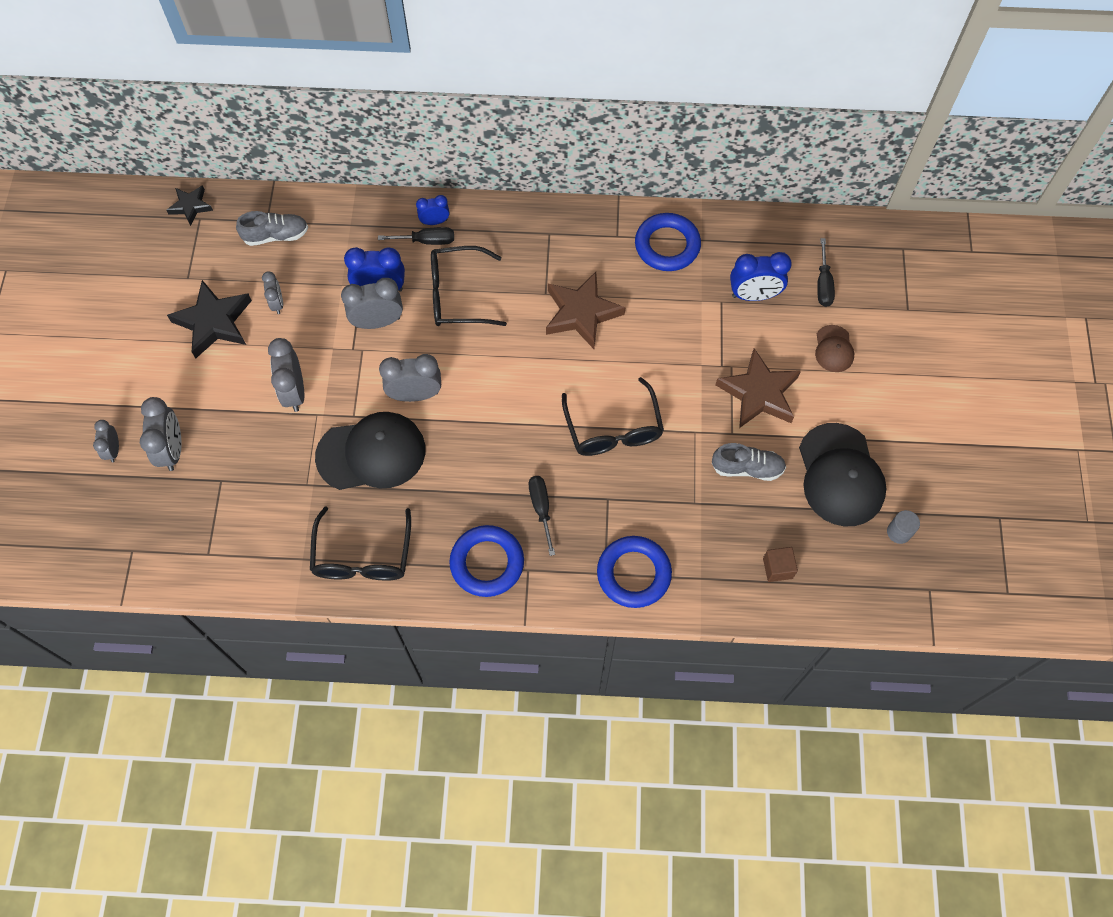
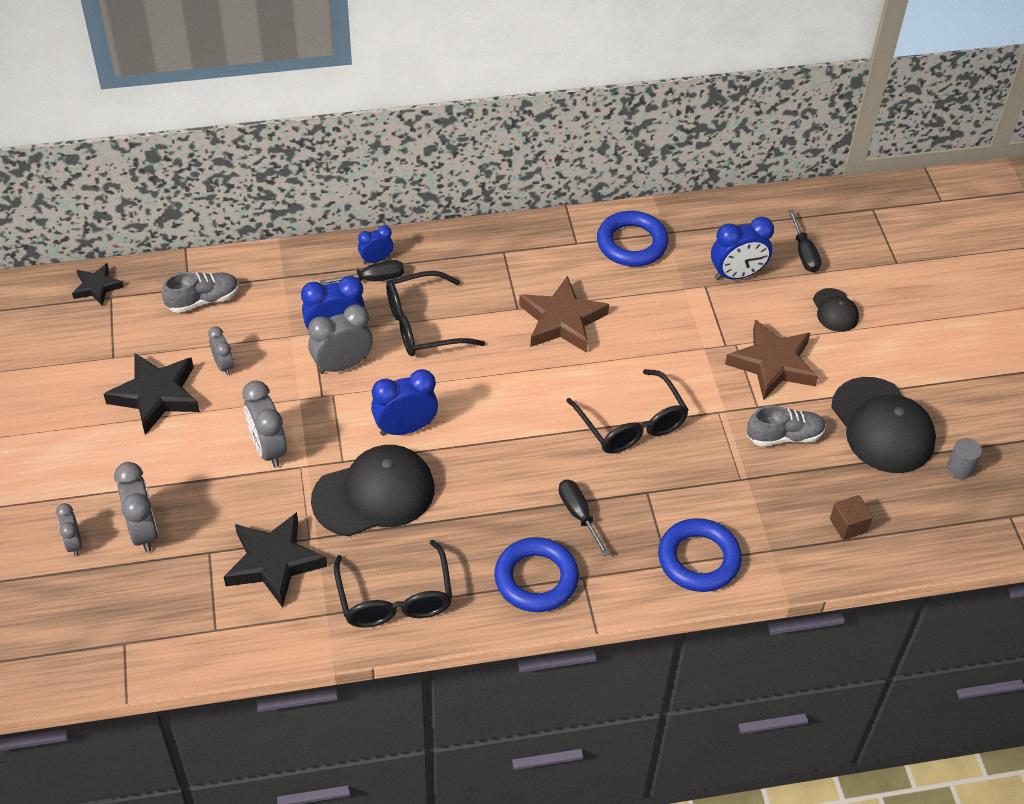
camera: 15 degrees left, 15 degrees down
(271, 501) = (274, 562): none -> black star
(415, 394) = (405, 428): grey clock -> blue clock
(834, 349) = (835, 310): brown cap -> black cap

